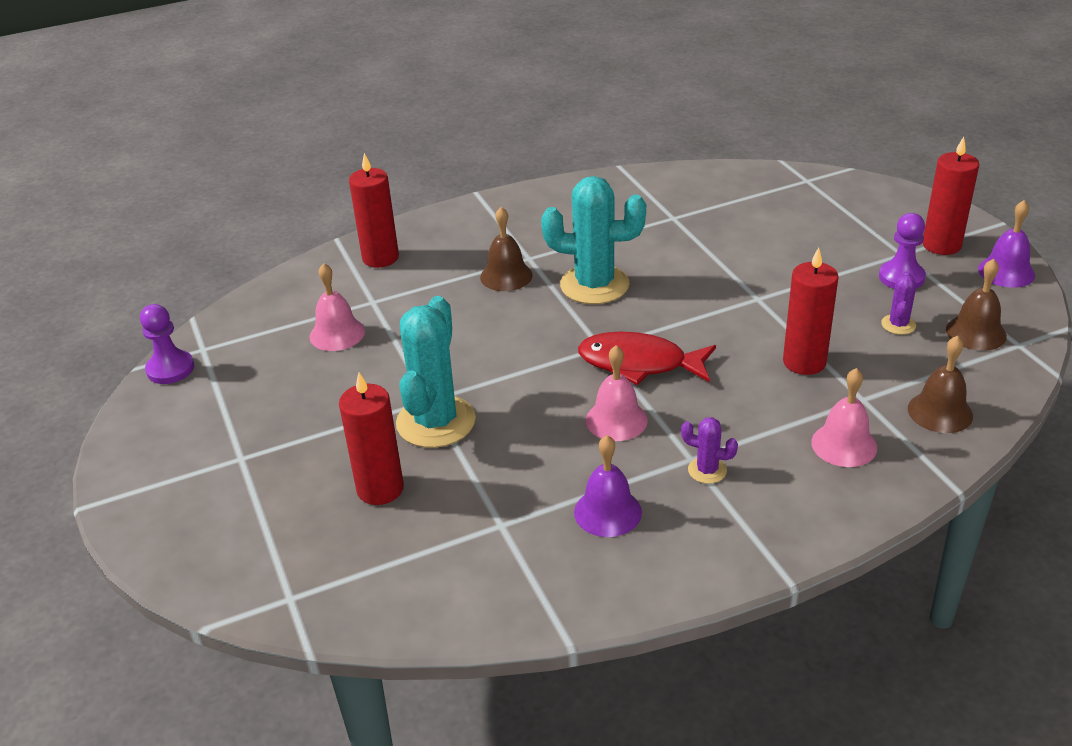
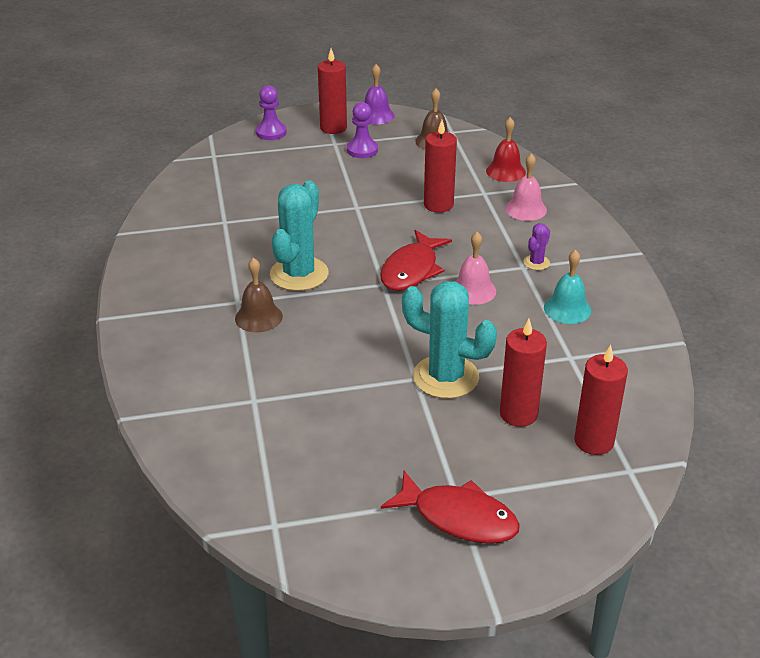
camera: 80 degrees left, 0 degrees up
(170, 369) = (299, 550): purple pawn -> purple pawn (271, 132)
(210, 463) = (458, 517): none -> red fish
(337, 334) = (295, 426): pink bell -> none
(380, 258) = (181, 389): red candle -> red candle (594, 441)
(607, 512) = (567, 309): purple bell -> turquoise bell
(898, 325) = (414, 163): purple cactus -> none
(940, 412) = (505, 171): brown bell -> red bell

